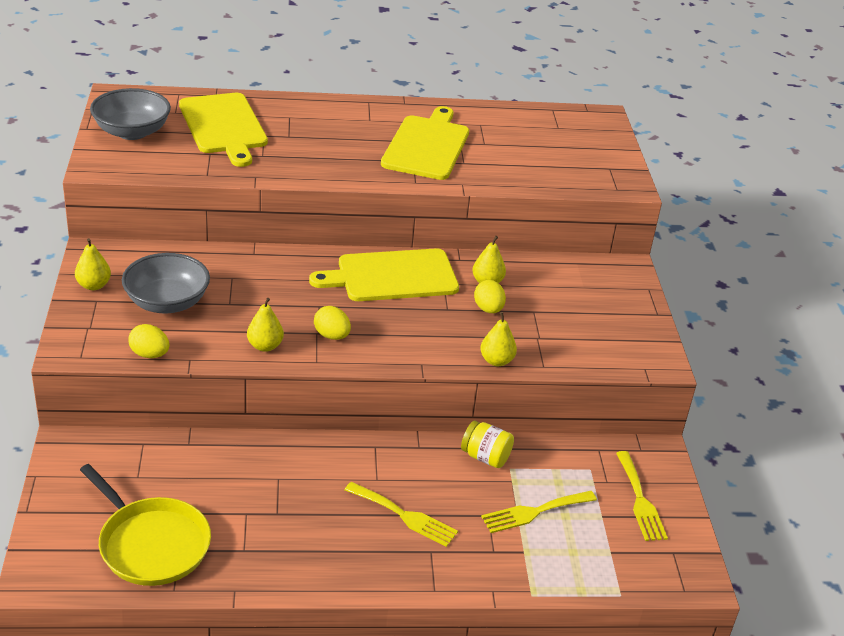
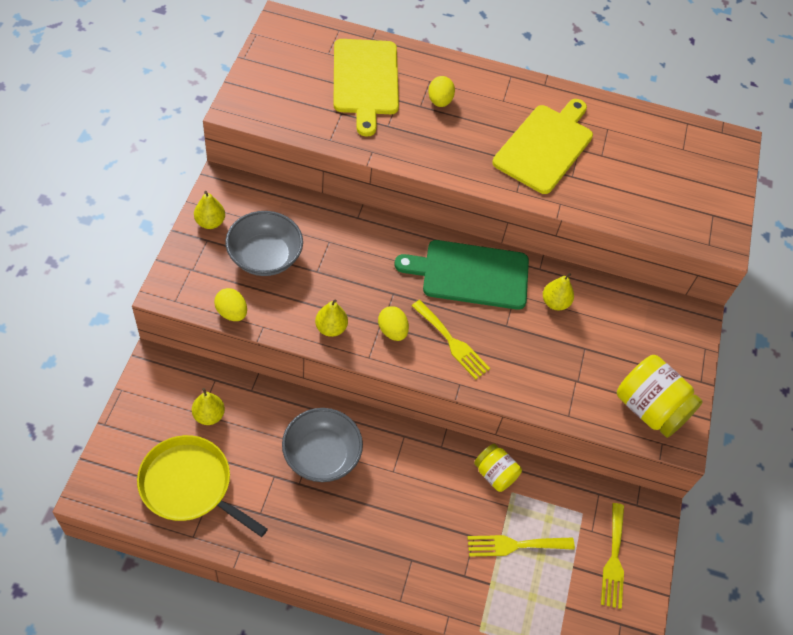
camera: 15 degrees right, 20 degrees up
(132, 132) = (281, 71): grey bowl -> grey bowl (321, 455)
(151, 544) = (189, 485): yellow pan -> yellow pan turned 150 degrees clockwise
(392, 276) = (470, 274): yellow cutting board -> green cutting board
(405, 516) = (403, 517): yellow fork -> yellow fork (452, 342)
(488, 309) = (543, 335): yellow egg -> yellow egg (439, 101)
(496, 361) = (528, 398): yellow pear -> yellow pear (209, 415)
(619, 344) = (650, 408): none -> yellow jar

